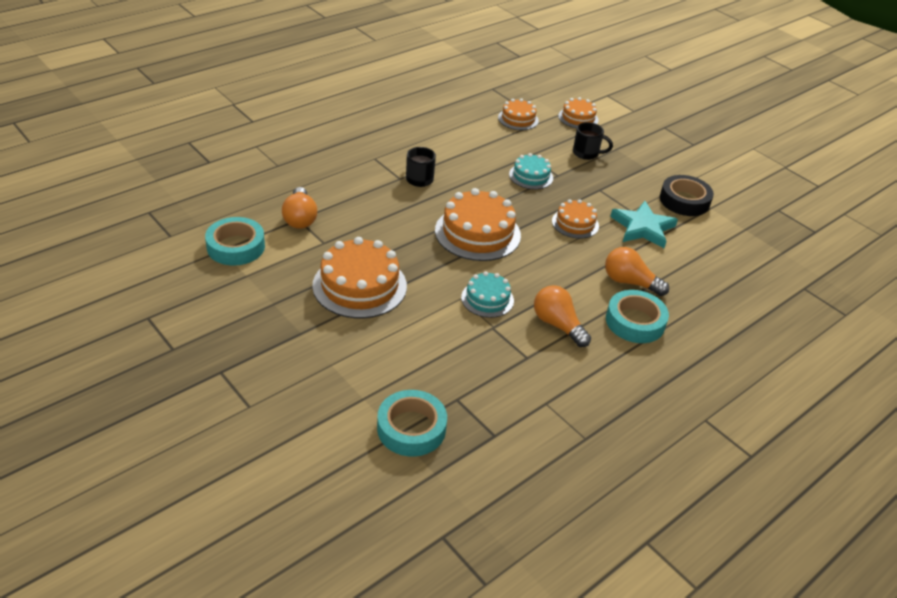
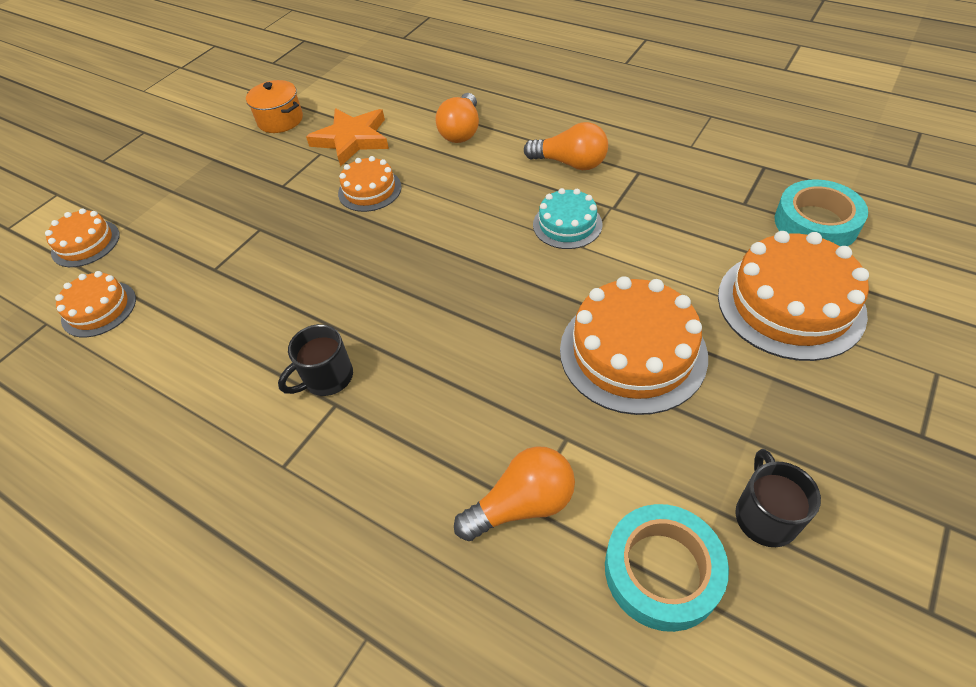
camera: 100 degrees left, 10 degrees up
(477, 233) = (438, 269): orange cake -> orange cake (790, 304)
(531, 176) = (271, 253): turquoise cake -> none
(558, 325) = (570, 163): orange light bulb -> orange light bulb turned 105 degrees counterclockwise
(586, 153) = (191, 214): black mug -> black mug (765, 515)
(635, 322) = (525, 117): turquoise tape -> none
(642, 228) = (352, 139): turquoise star -> orange star
(684, 201) = (280, 120): black tape -> orange pot

